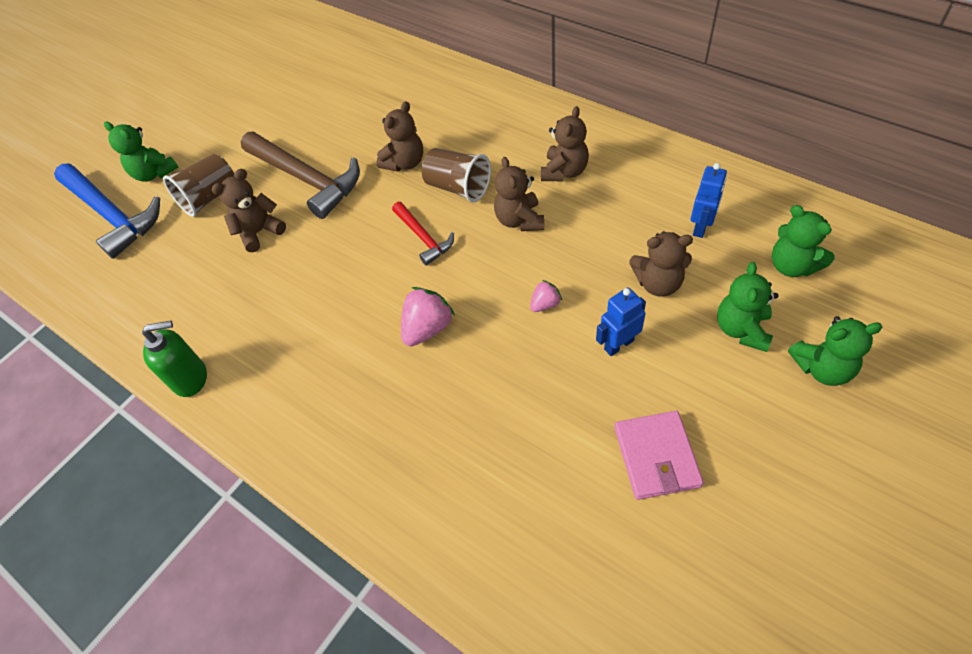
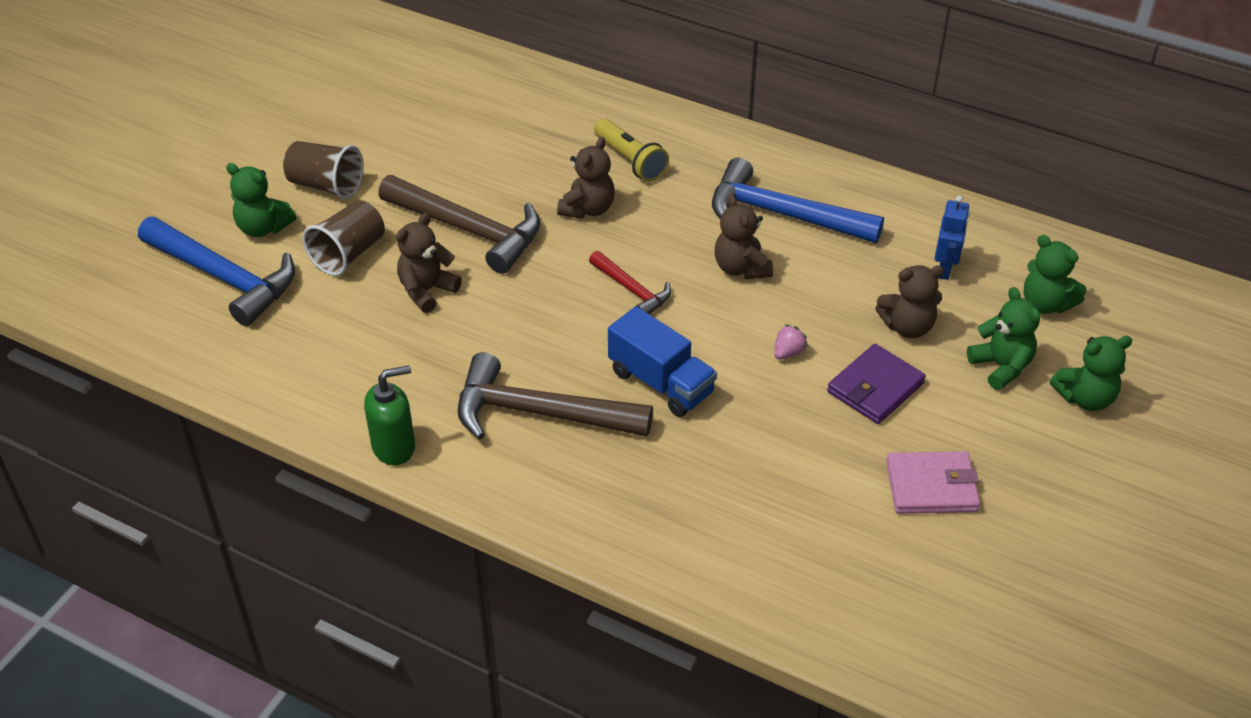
camera: 15 degrees left, 10 degrees down
(317, 353) = (539, 413): none -> brown hammer
(427, 328) = (661, 382): pink strawberry -> blue truck
(449, 121) = (631, 160): none -> yellow flashlight
(458, 187) = (660, 235): brown cup -> brown cup (326, 185)
(564, 171) = (782, 215): brown teddy bear -> blue hammer
(618, 344) = (875, 387): blue robot -> purple wallet
(656, 456) = (931, 486): pink wallet -> pink wallet turned 75 degrees counterclockwise
(741, 329) = (1001, 367): green teddy bear -> green teddy bear turned 150 degrees clockwise

